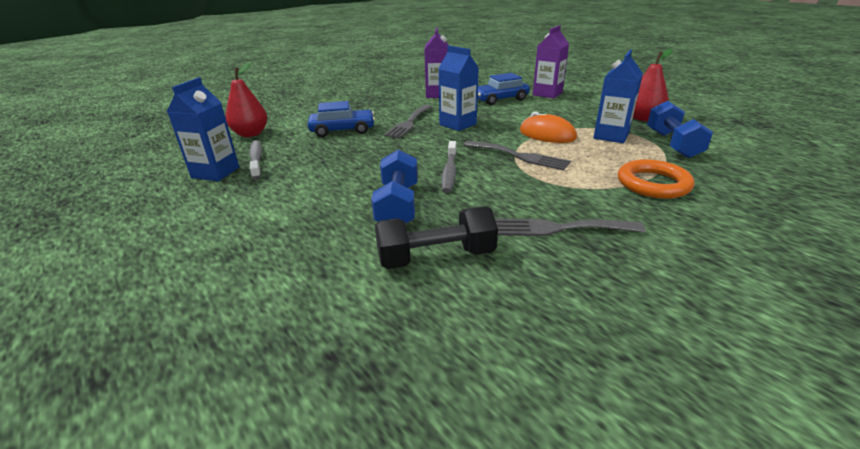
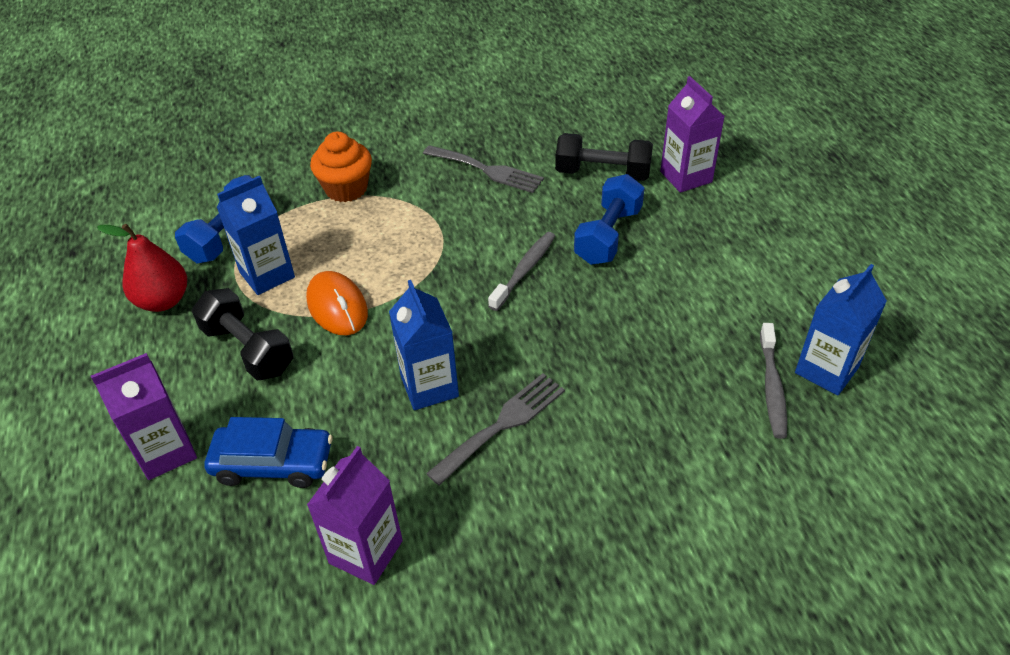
camera: 155 degrees left, 15 degrees up
(250, 134) = (796, 491): red pear -> none
(335, 280) = (686, 177): none -> purple carton
(342, 130) = (625, 440): blue car -> none
(519, 156) = (421, 272): grey fork -> none
(566, 116) = (248, 349): none -> black dumbbell
(653, 184) = (346, 188): orange ring -> orange cupcake

